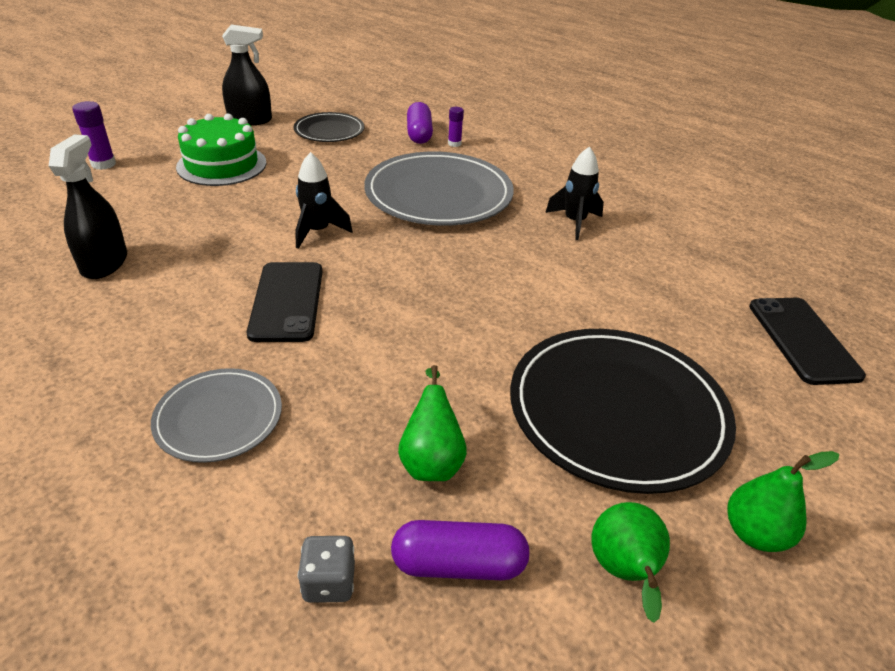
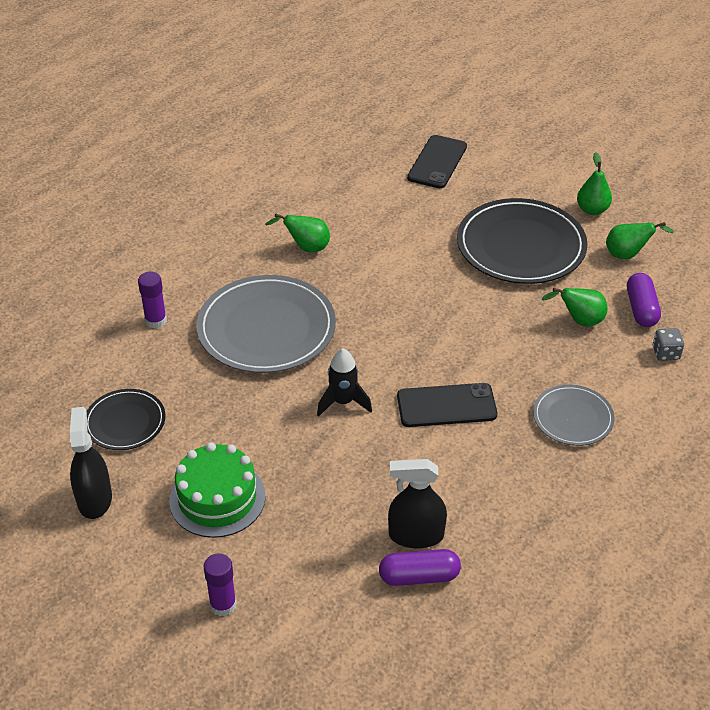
camera: 90 degrees left, 5 degrees up
(419, 134) = (132, 348): purple capsule -> purple capsule (419, 576)
(454, 144) = (156, 321): purple glue stick -> purple glue stick, size x1.52
(574, 222) = (306, 248): black rocket -> green pear
(803, 340) = (437, 162): black phone -> black phone turned 60 degrees counterclockwise

